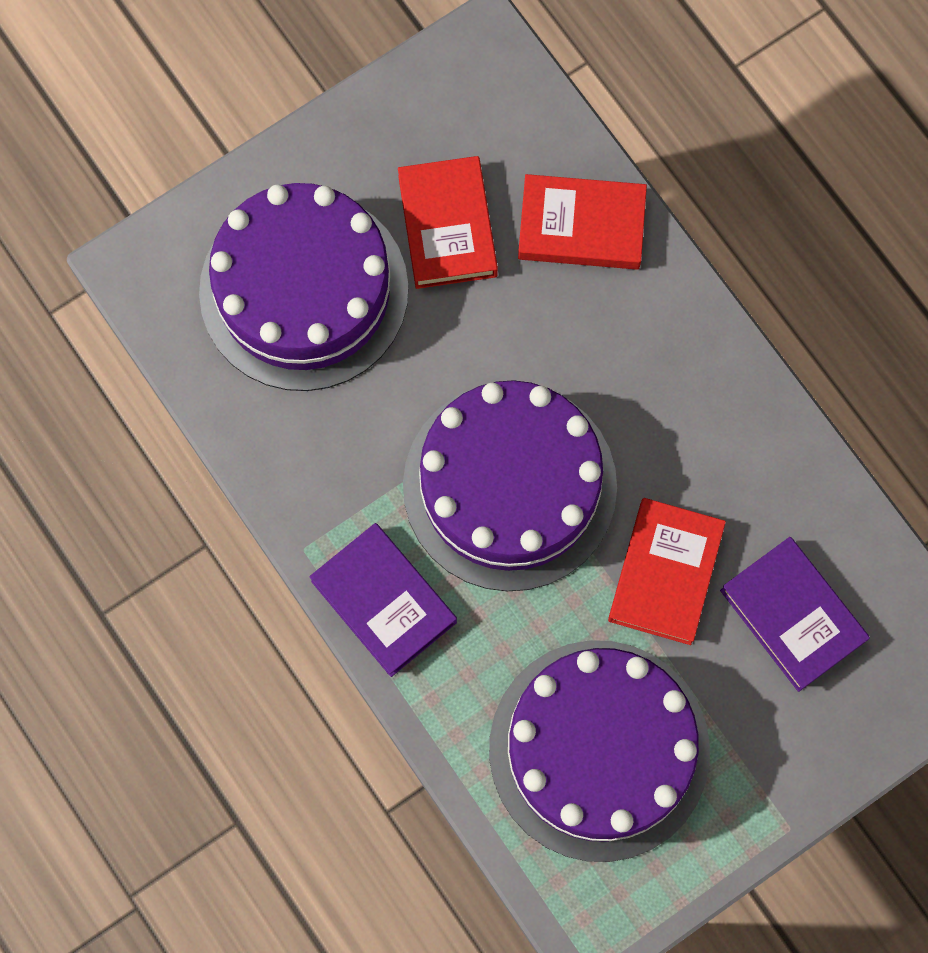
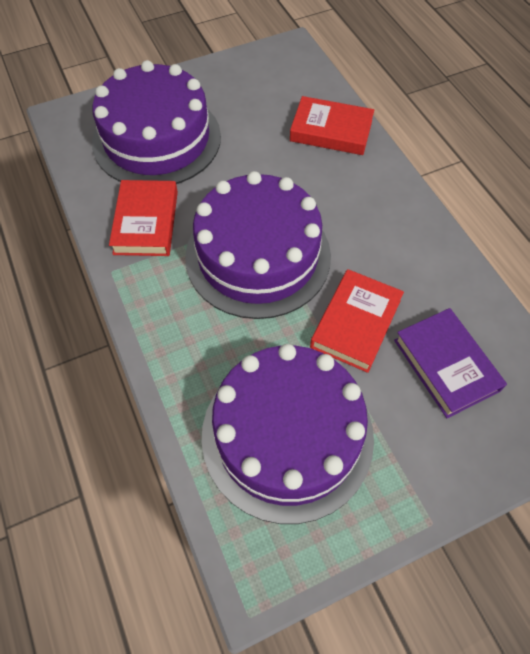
camera: 10 degrees right, 15 degrees down
(383, 602) = (155, 311): purple book -> none
(447, 226) = (250, 121): red book -> red book (146, 222)

